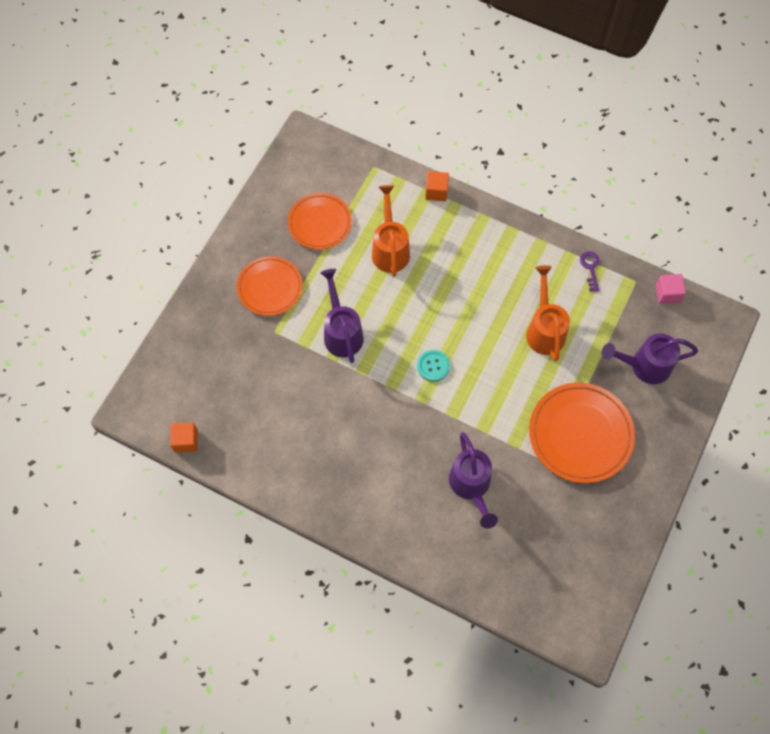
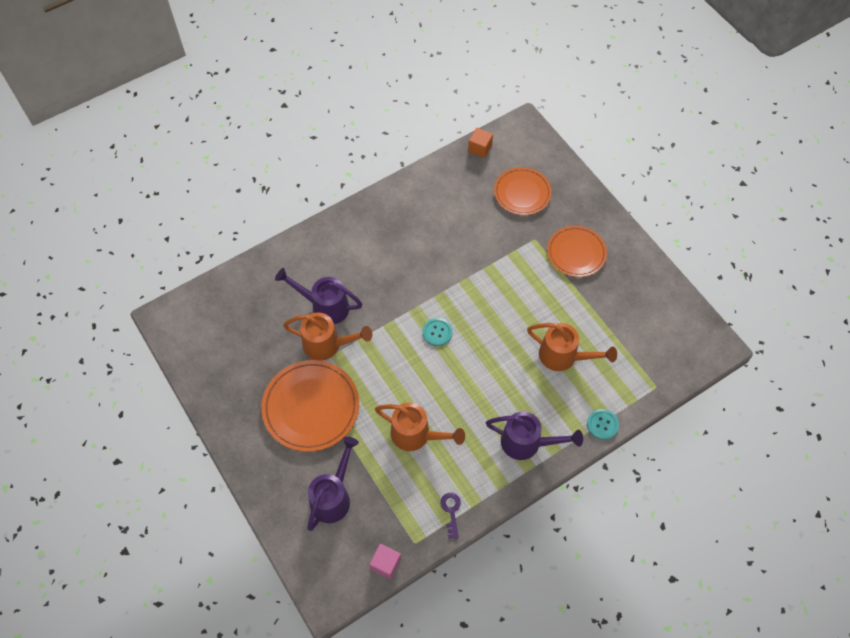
camera: 120 degrees right, 5 degrees down
(320, 223) = (618, 316): orange plate -> orange plate (522, 193)
(342, 332) = (506, 283): purple watering can -> purple watering can (526, 443)
(436, 191) = (602, 424): orange cube -> turquoise button
(510, 458) = (327, 345): none -> orange watering can
(590, 268) = (451, 511): purple key -> purple key turned 120 degrees counterclockwise

